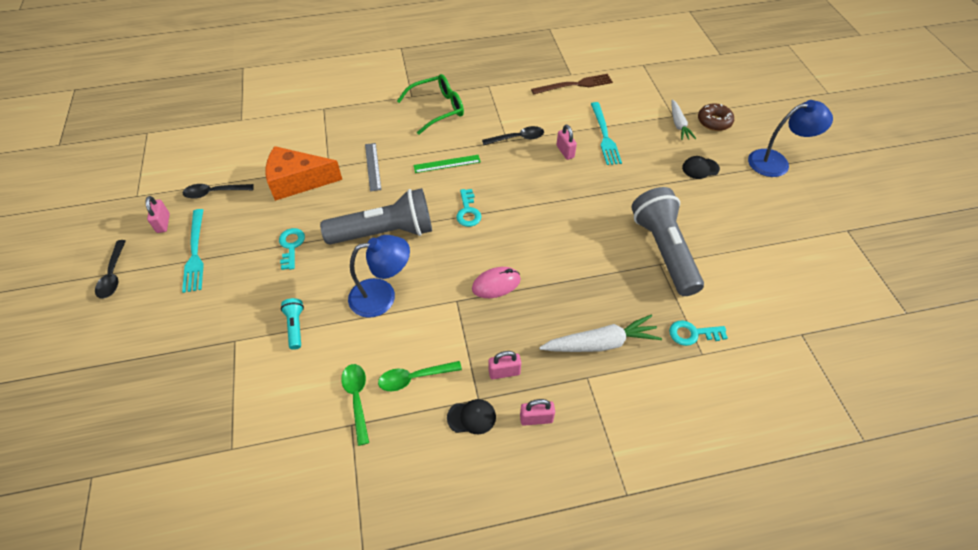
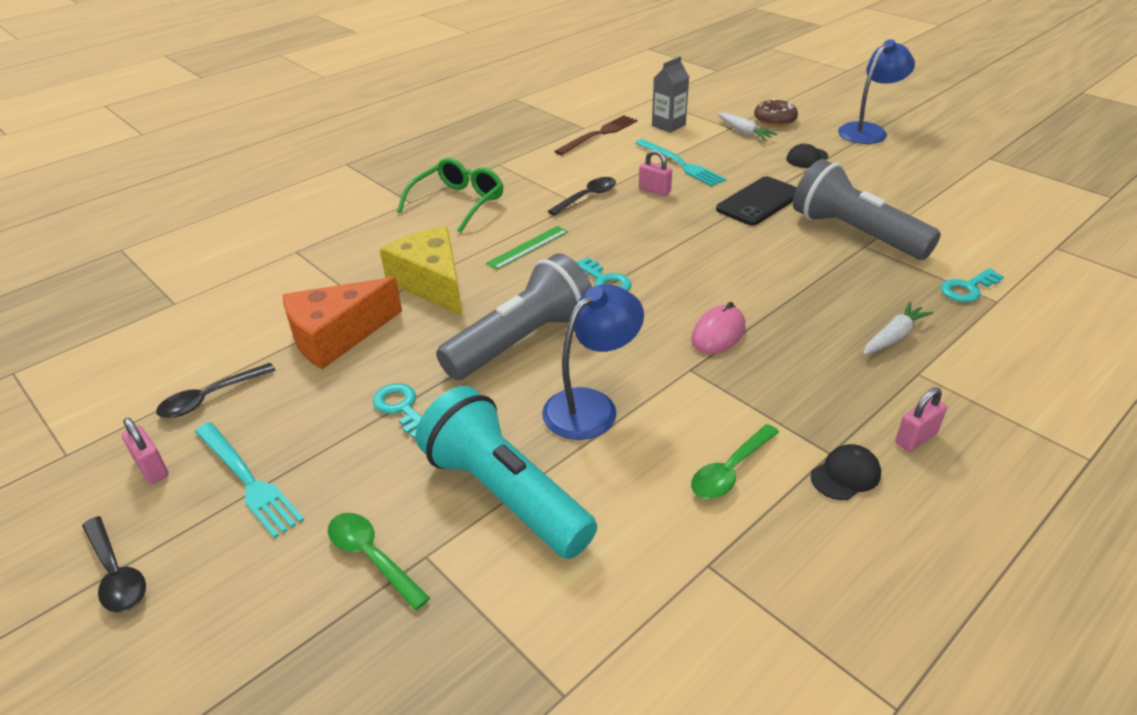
camera: 30 degrees left, 15 degrees down
(295, 326) = (505, 494): turquoise flashlight -> turquoise flashlight, size x2.35
(357, 399) = (682, 531): green spoon -> green spoon (371, 557)
(373, 166) = (432, 283): grey ruler -> yellow cheese
(504, 372) = (827, 412): pink padlock -> none
(600, 343) = (893, 336): white carrot -> white carrot, size x0.64
(625, 192) = (759, 202): none -> black phone
(630, 96) = (668, 125): none -> grey carton

